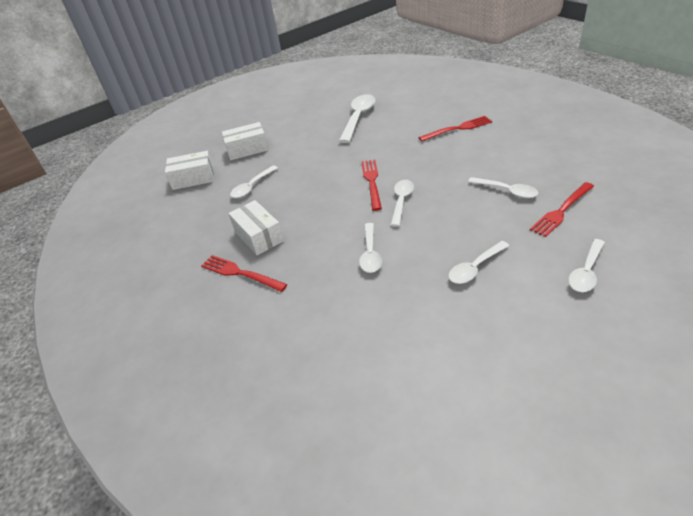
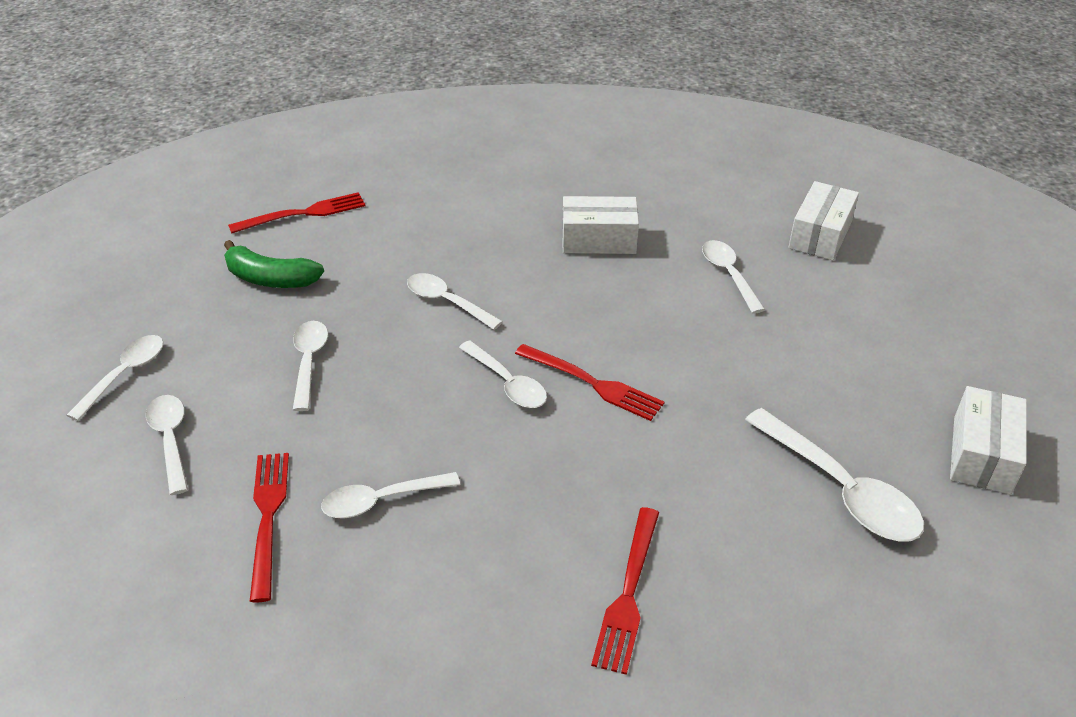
camera: 120 degrees right, 0 degrees up
(240, 273) = (547, 206): red fork -> red fork (304, 213)
(247, 149) = (860, 310): white box -> white box (981, 454)
(440, 342) = (270, 279): none -> green banana
(591, 333) = (125, 374): none -> white spoon

